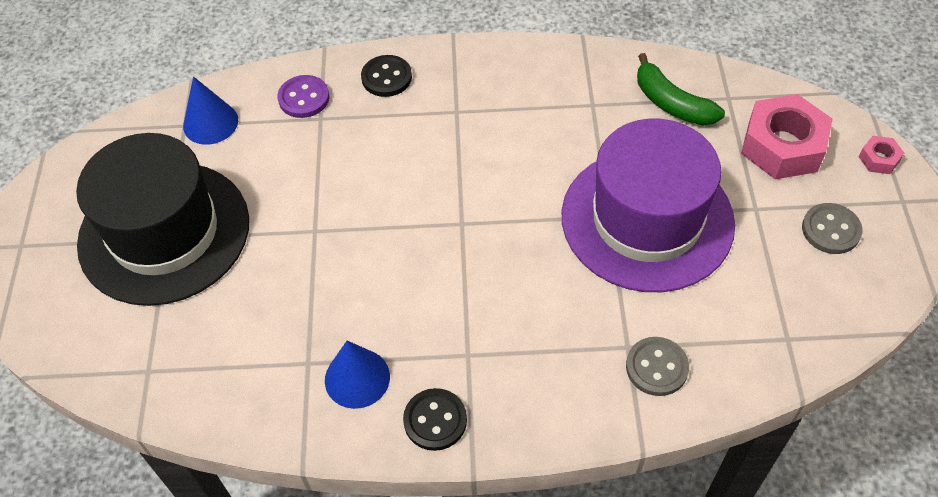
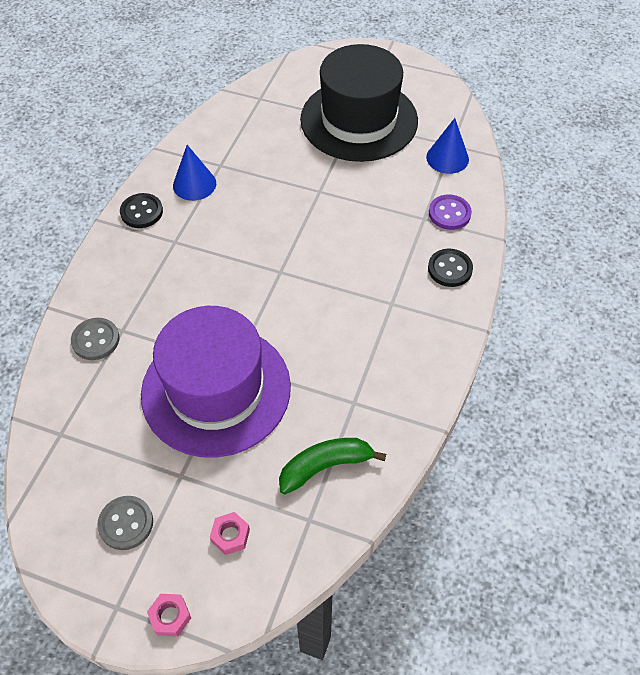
camera: 110 degrees right, 0 degrees up
(782, 146) = (230, 535): pink nut -> pink nut, size x0.45

